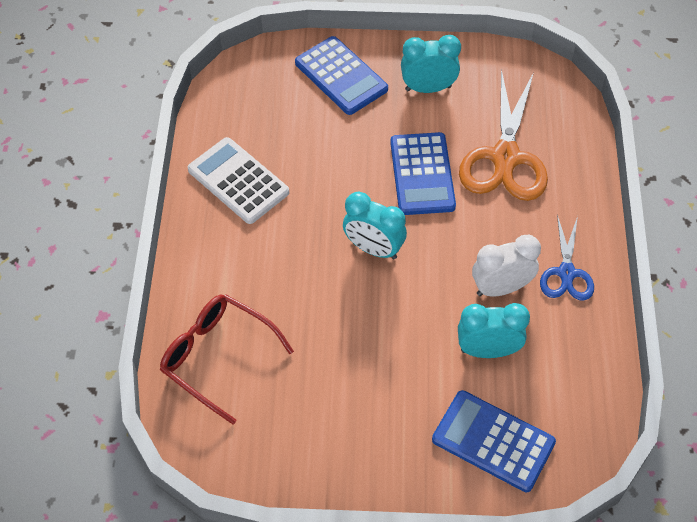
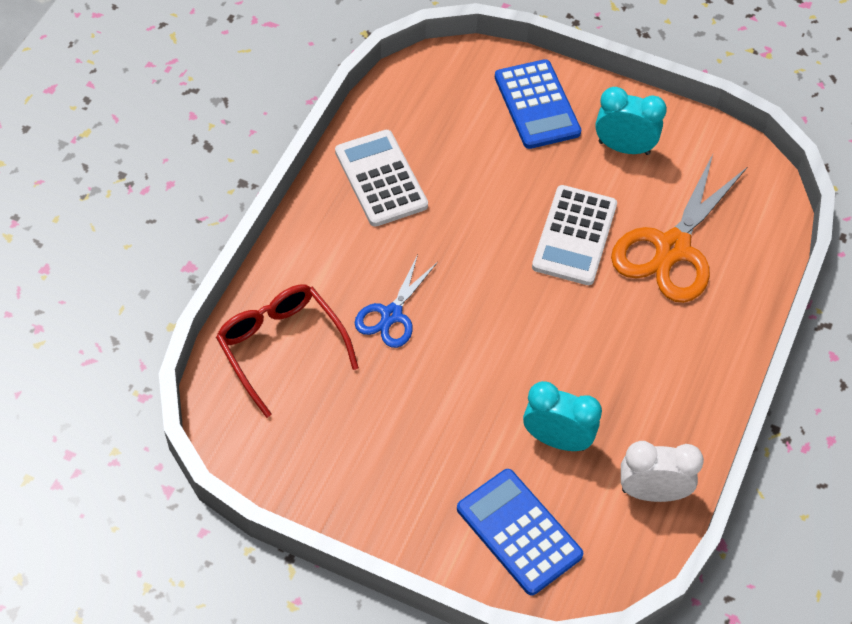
camera: 20 degrees right, 0 degrees up
(373, 248) = (487, 295): turquoise clock -> none
(422, 174) = (574, 236): blue calculator -> white calculator
(501, 288) = (602, 381): white clock -> white clock (652, 492)
(566, 273) = (680, 391): blue scissors -> blue scissors (391, 315)

